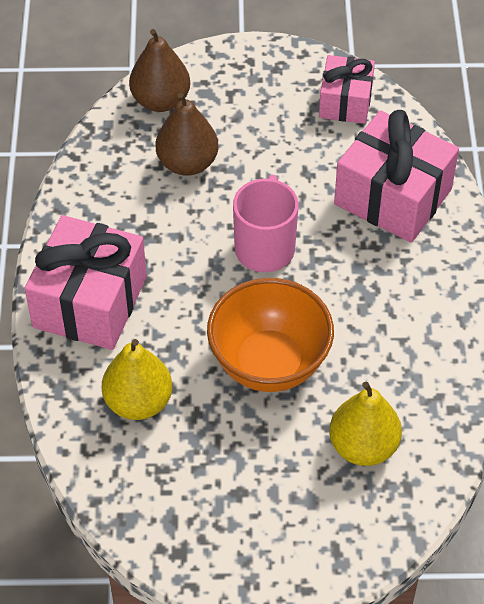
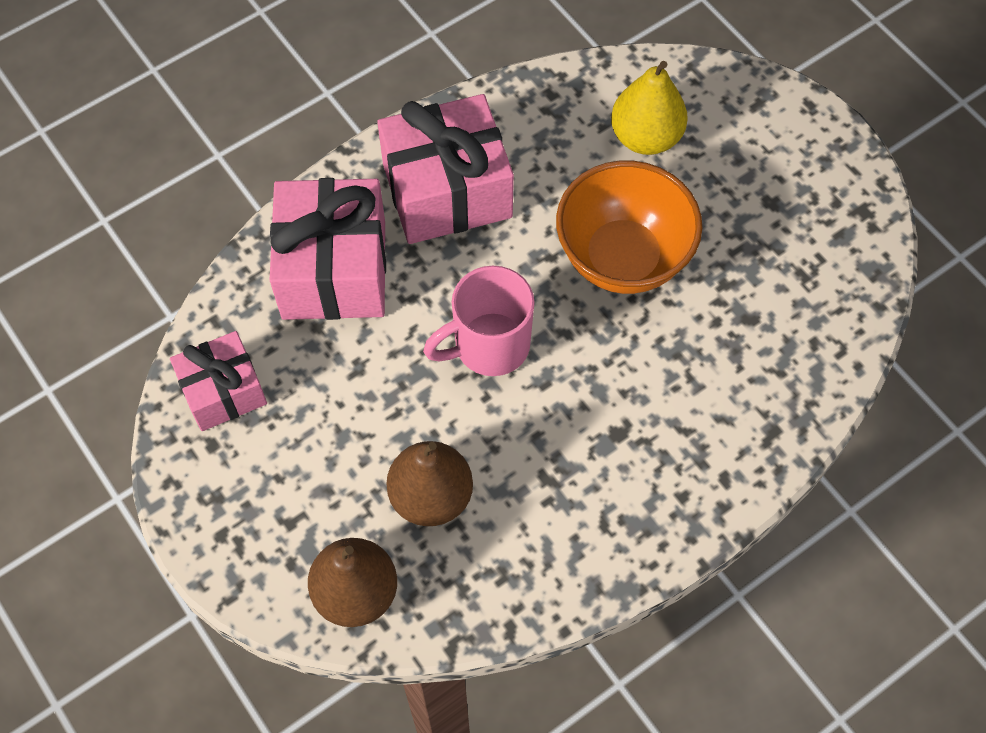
camera: 125 degrees left, 10 degrees up
(90, 302) = (685, 464): pink gift -> pink gift (447, 191)
(138, 402) = (756, 339): yellow pear -> none

